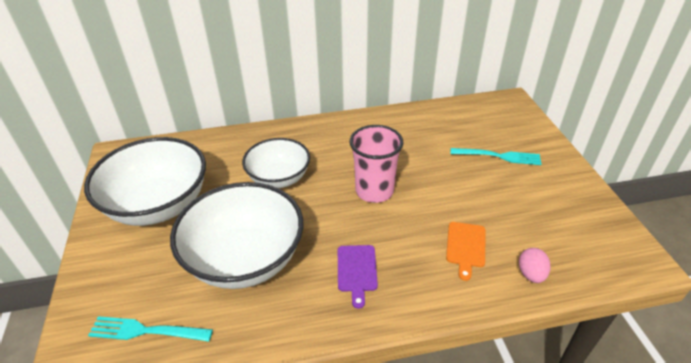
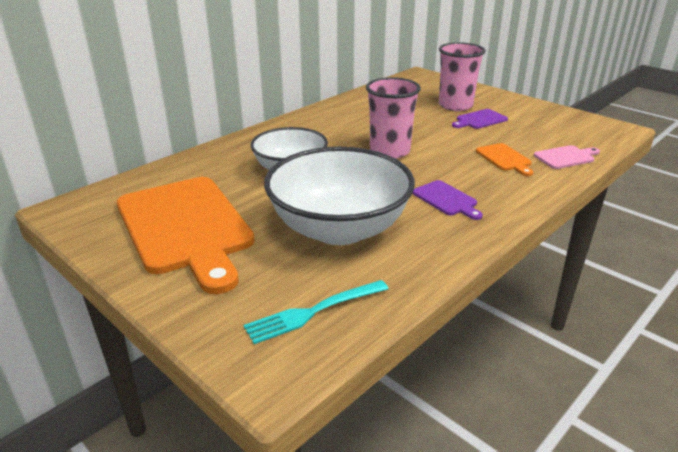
camera: 35 degrees left, 10 degrees down
(158, 205) = (185, 227): white bowl -> orange cutting board
(498, 156) = (455, 106): turquoise fork -> pink cup
(501, 185) = (479, 120): none -> purple cutting board
(531, 274) = (566, 157): pink egg -> pink cutting board

